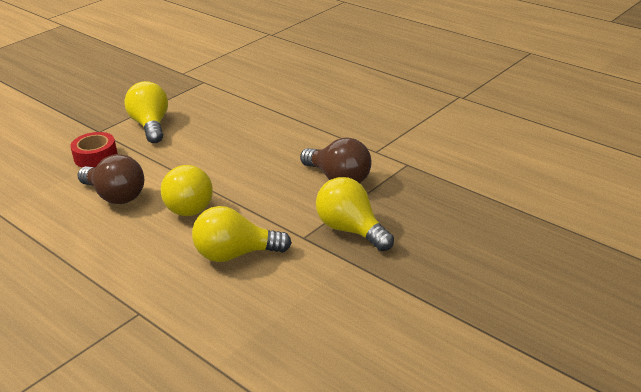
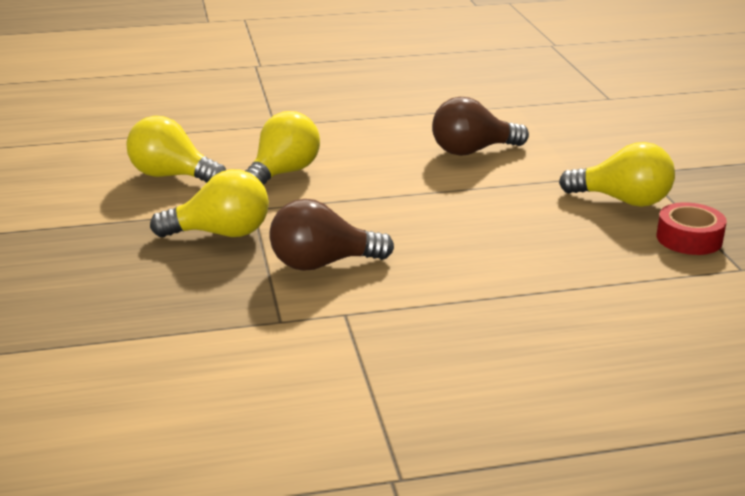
camera: 125 degrees right, 5 degrees down
(95, 156) = (576, 158): red tape -> red tape (689, 239)
(189, 205) = (401, 176): yellow light bulb -> yellow light bulb (172, 176)

